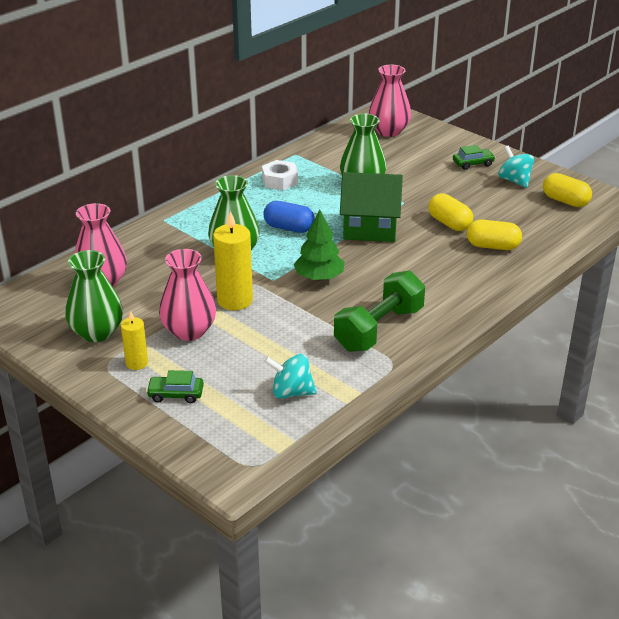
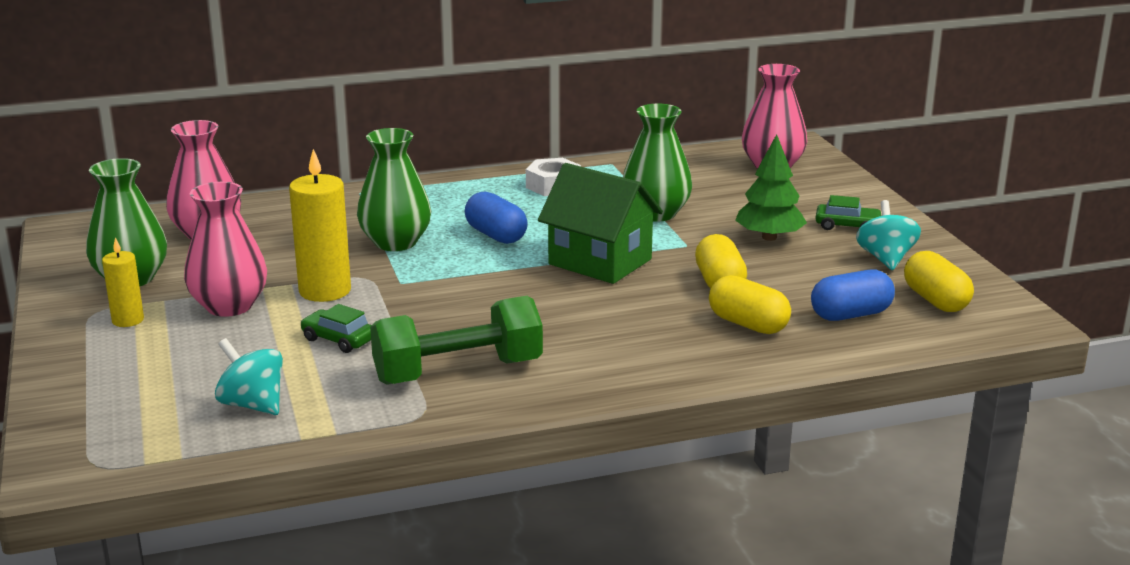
camera: 30 degrees right, 10 degrees down
(176, 394) = (123, 364): green car -> green car (339, 339)
(319, 277) = (460, 295): green tree -> green tree (769, 237)
(535, 223) = (850, 315): none -> blue capsule

